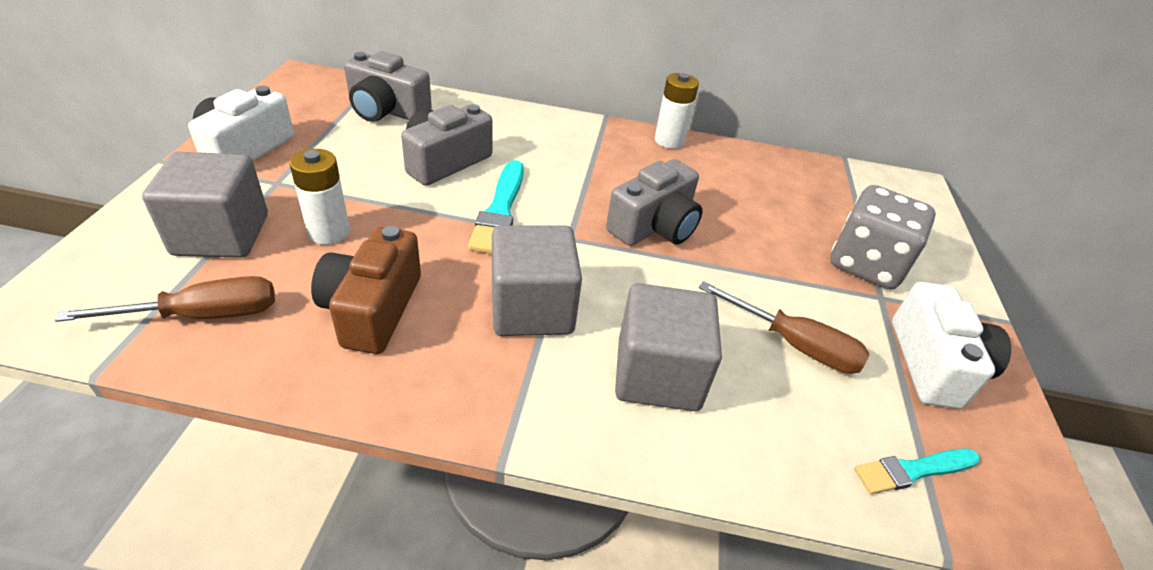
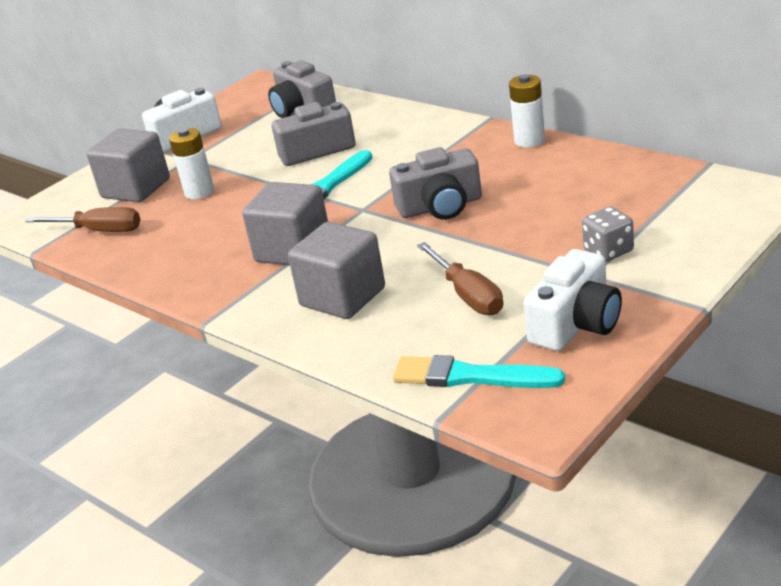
camera: 40 degrees right, 10 degrees down
(372, 309) = (192, 238): brown camera -> none
(866, 264) = (608, 251): grey dice -> grey dice, size x0.58
(913, 471) = (470, 376): turquoise brush -> turquoise brush, size x1.51

